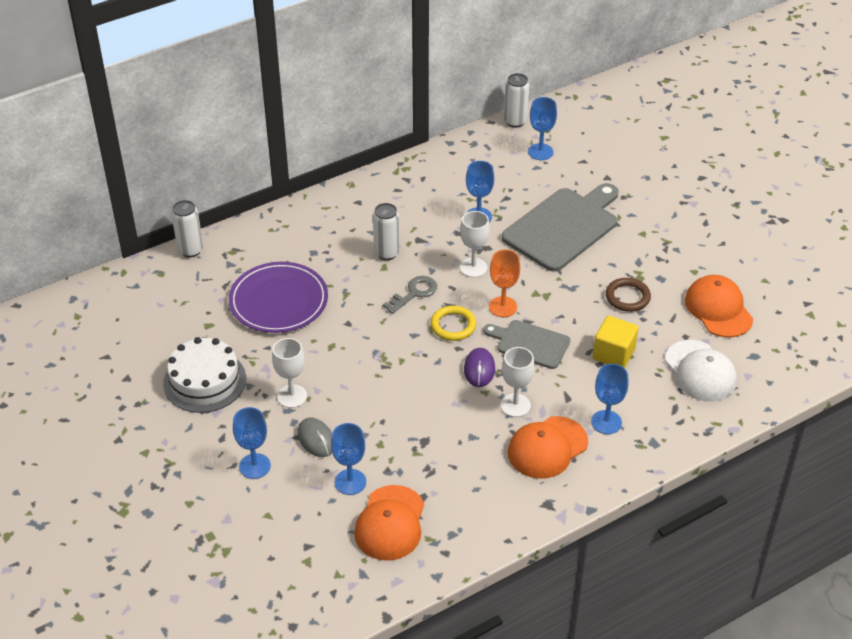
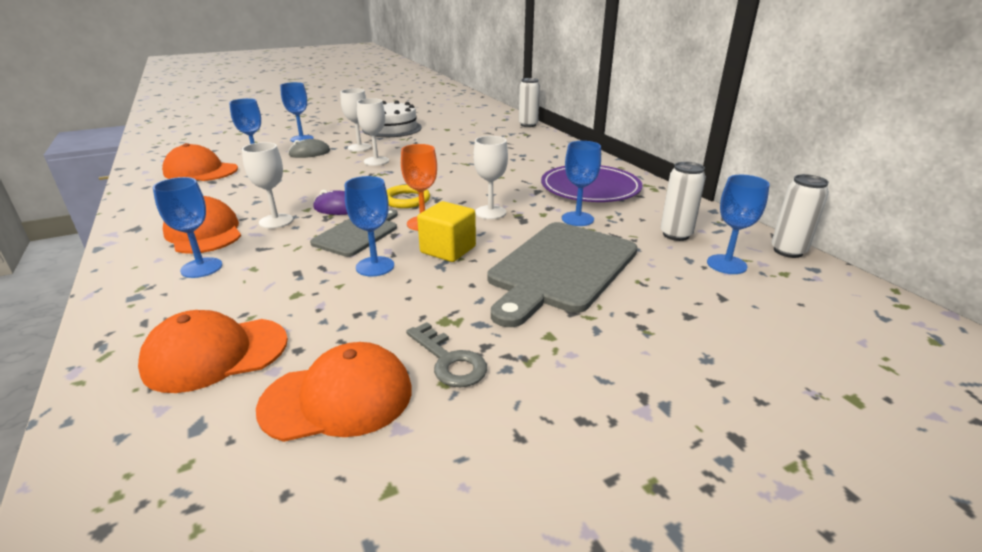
camera: 95 degrees right, 15 degrees down
(278, 301) = (465, 145): purple plate -> purple plate (590, 188)
(343, 370) = (376, 161): none -> white goblet
(386, 253) = (518, 178): white can -> white can (675, 235)
(414, 293) = (459, 186): grey key -> grey key (449, 360)
(563, 227) = (561, 268): grey cutting board -> grey cutting board turned 75 degrees clockwise
(581, 322) = (375, 266): none -> blue goblet
(613, 354) = (306, 283): yellow cube -> yellow cube (448, 250)
(627, 297) = (406, 305): brown ring -> none
(700, 371) = (215, 354): white cap -> orange cap

